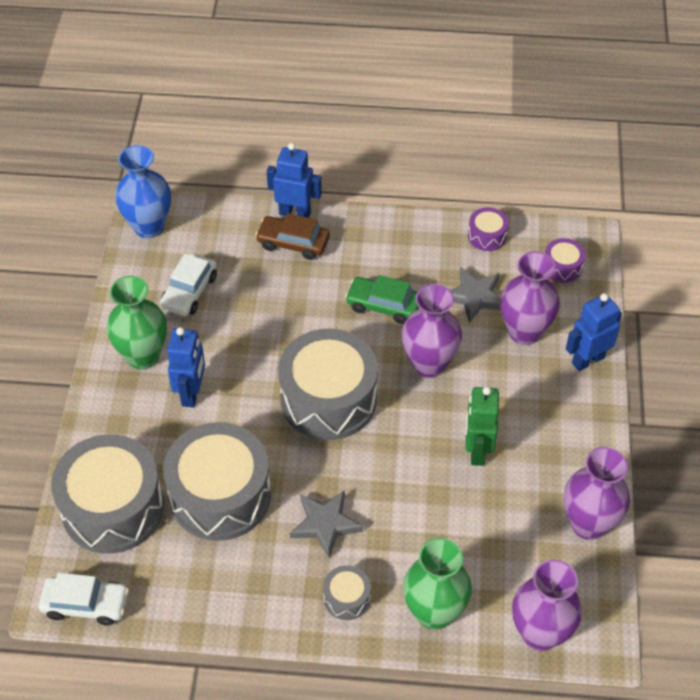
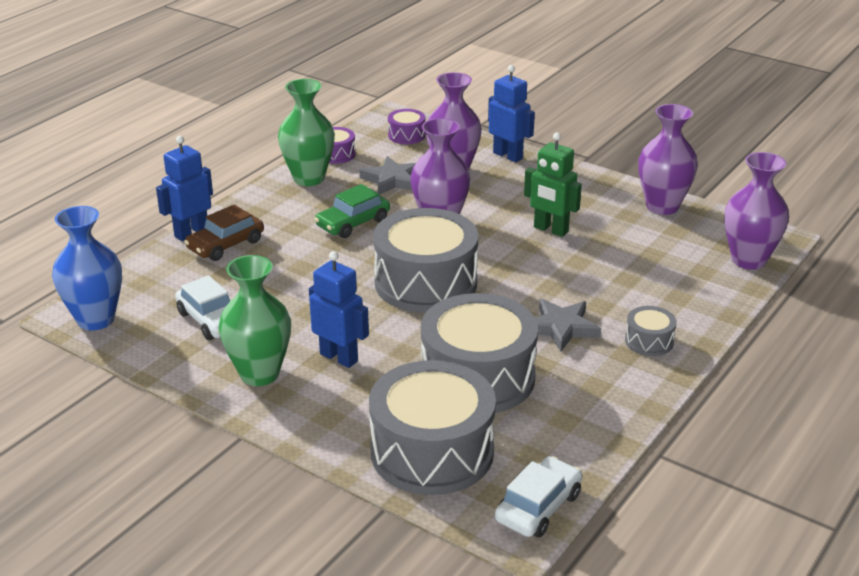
camera: 60 degrees left, 20 degrees down
(434, 612) = (695, 302): green vase -> green vase (309, 178)
(587, 360) = (508, 155): blue robot -> blue robot turned 135 degrees clockwise

